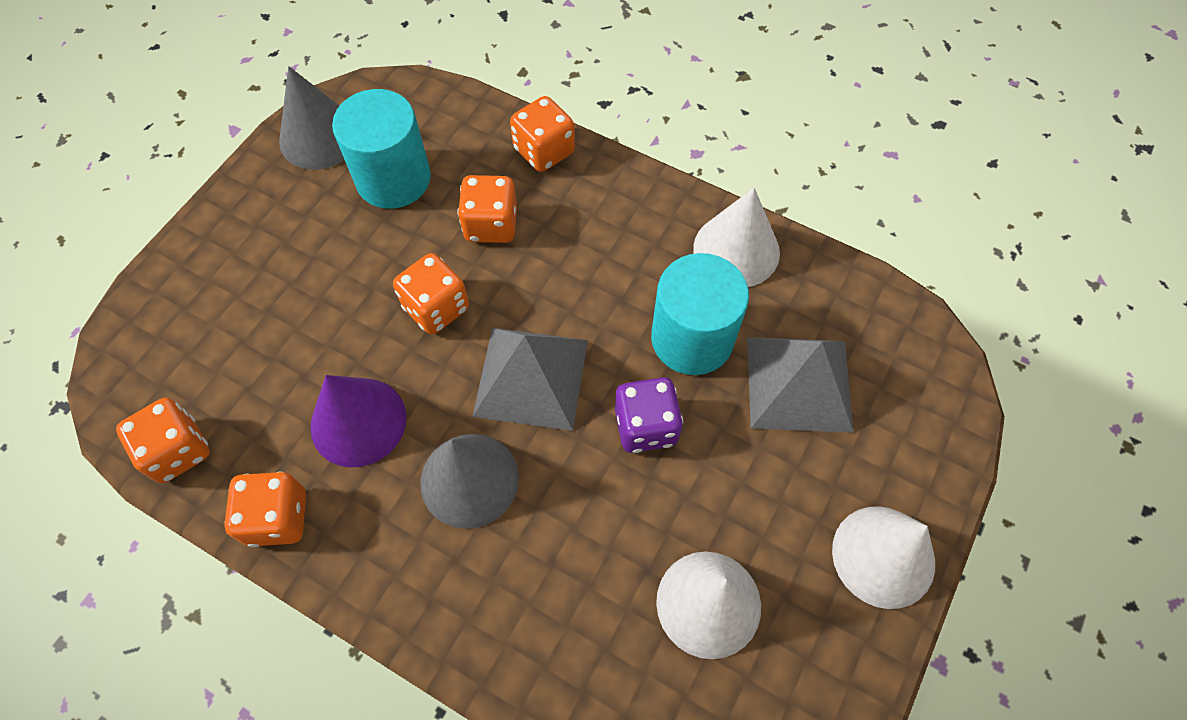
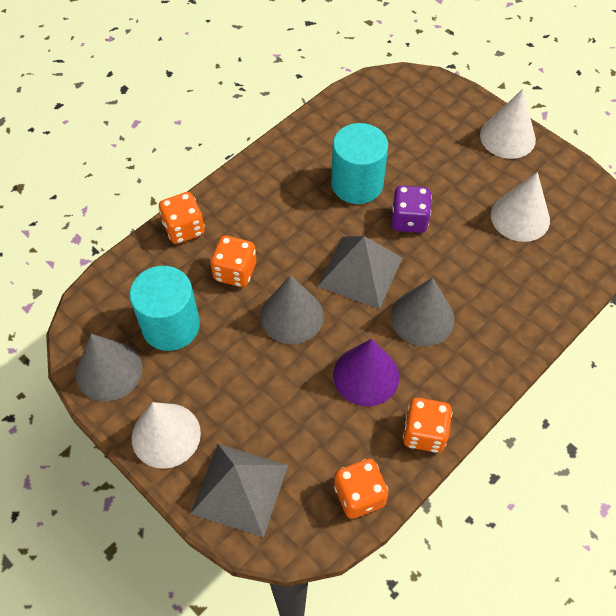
camera: 75 degrees left, 5 degrees down
(436, 308) = (292, 316): orange dice -> grey cone
(736, 250) = (302, 147): white cone -> white cone (166, 435)
(799, 383) = (400, 143): grey pyramid -> grey pyramid (239, 489)

